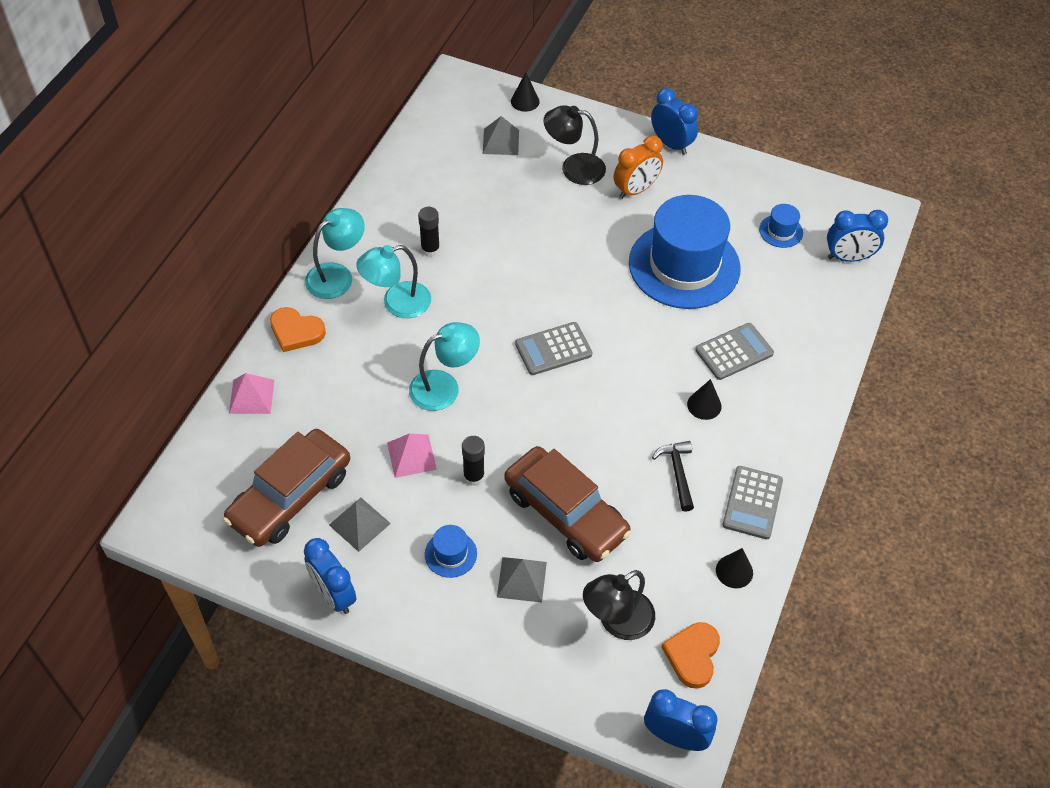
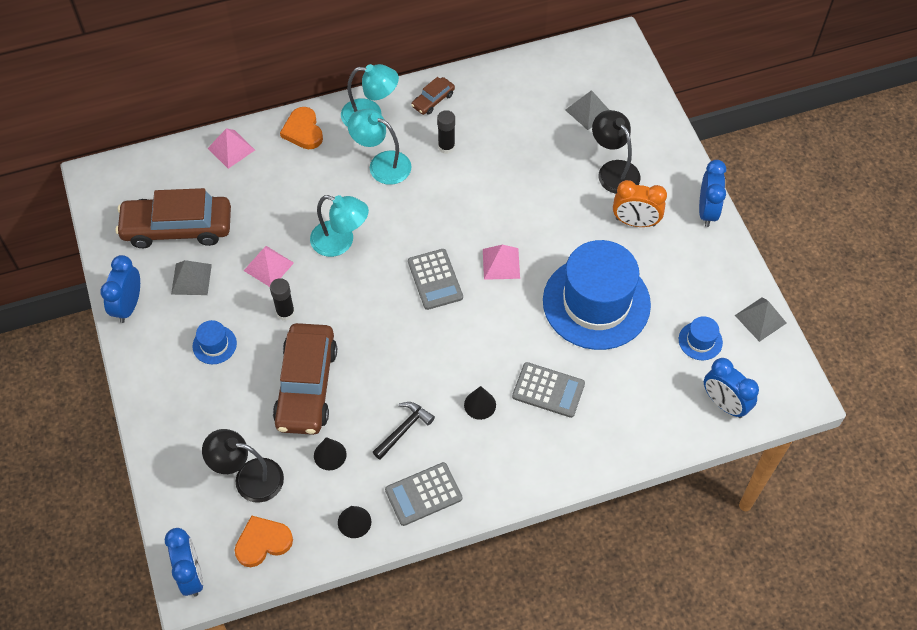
camera: 50 degrees right, 5 degrees up
(372, 224) = (433, 100): none -> brown car
(521, 579) = (231, 399): grey pyramid -> grey pyramid (760, 319)
(525, 101) = (643, 96): black cone -> black cone (330, 455)
(553, 349) = (435, 279): grey calculator -> grey calculator turned 135 degrees counterclockwise
(584, 296) = (501, 263): none -> pink pyramid

